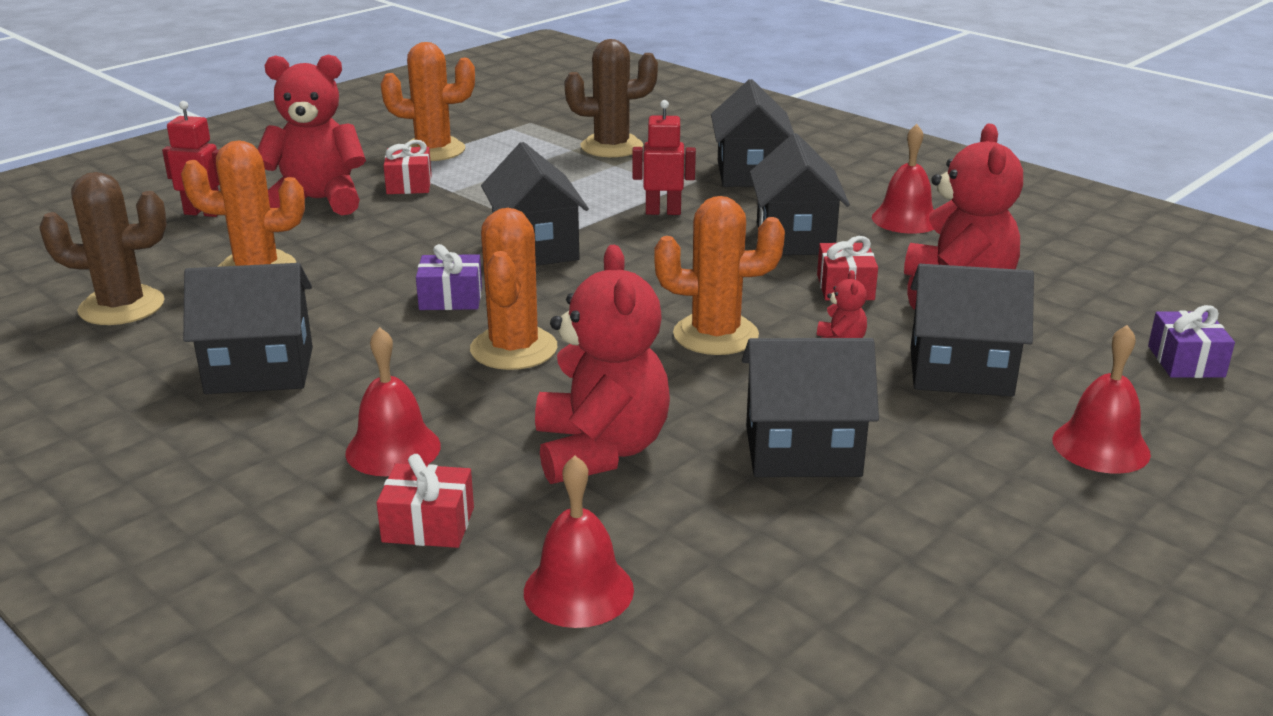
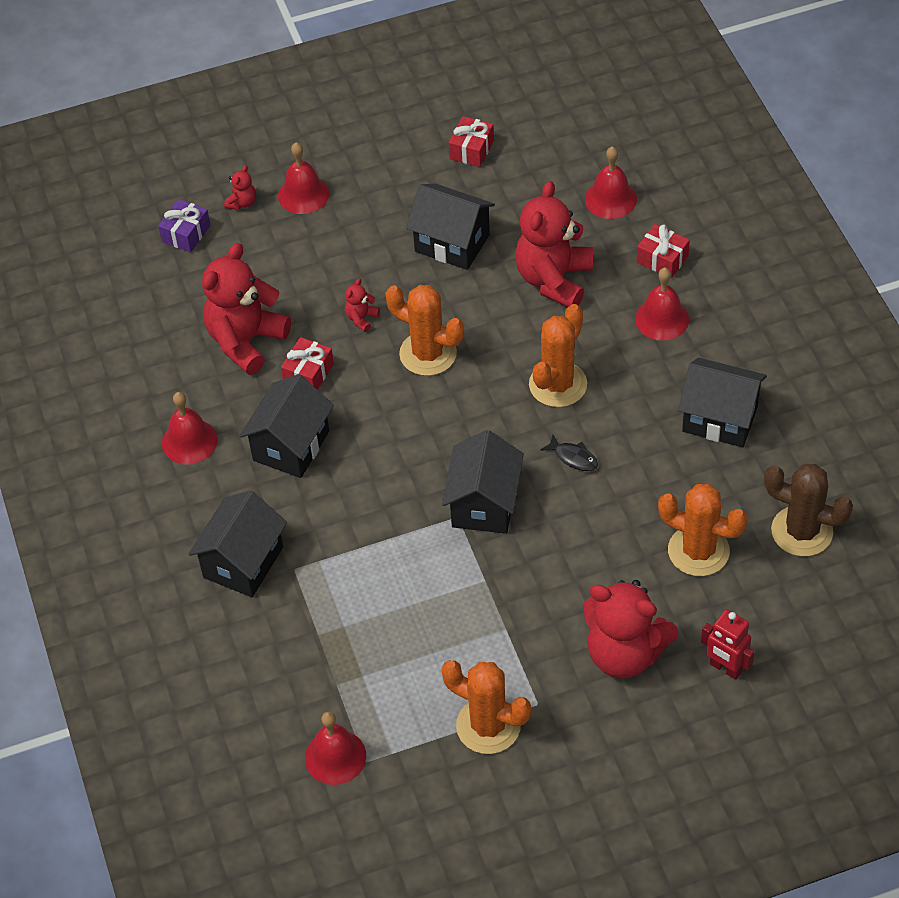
camera: 150 degrees left, 25 degrees up
(409, 184) = (537, 657): red gift -> red gift (471, 150)
(451, 298) = (573, 457): purple gift -> black fish
(558, 119) = (335, 756): none -> red bell
(611, 147) = (323, 666): brown cactus -> none
(663, 212) = (358, 523): red robot -> none
(960, 372) = (317, 270): black house -> none
(1170, 412) = (242, 203): none -> red teddy bear

